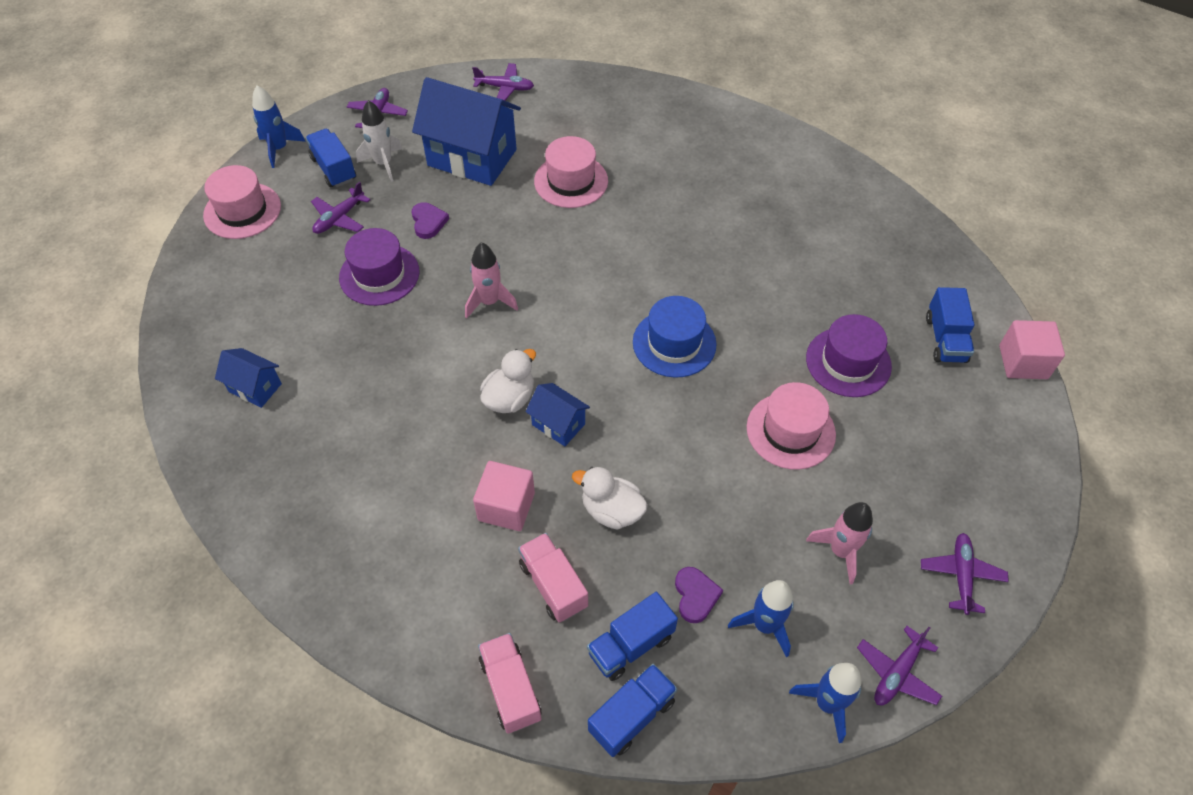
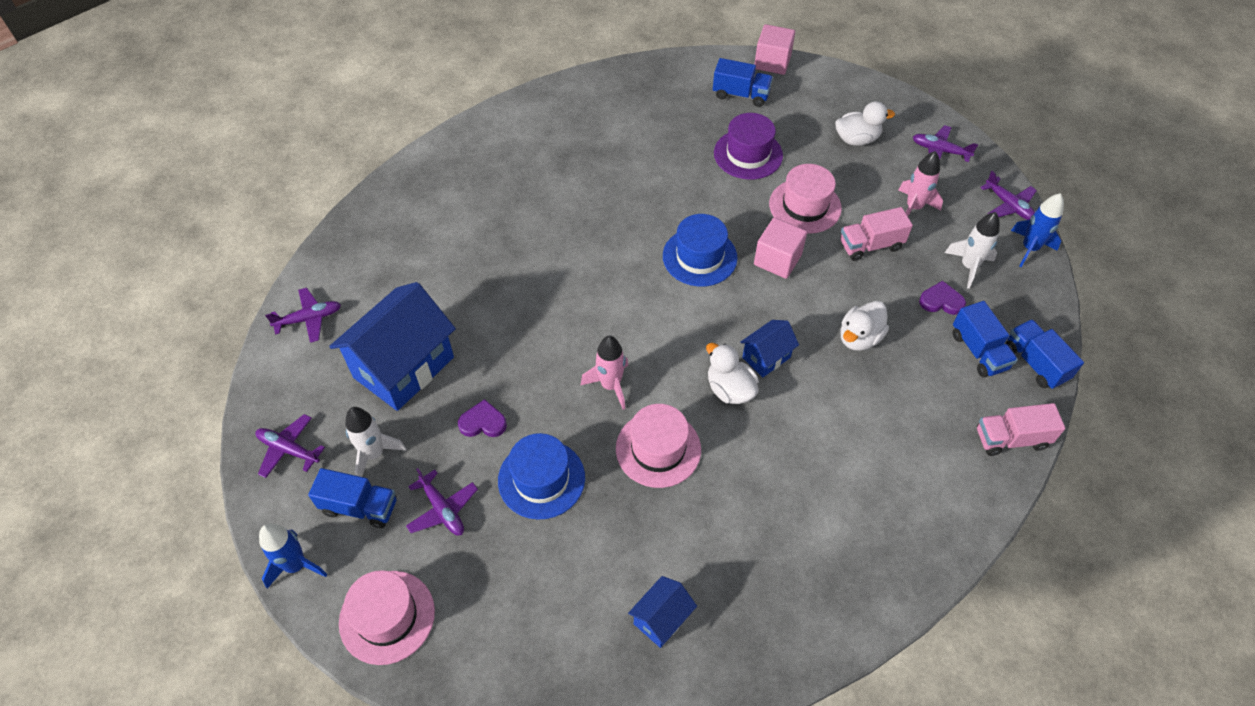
camera: 75 degrees left, 0 degrees up
(334, 169) = (360, 507): blue truck -> blue truck turned 150 degrees counterclockwise
(379, 274) = (541, 479): purple hat -> blue hat
(505, 88) = (309, 319): purple plane -> purple plane turned 45 degrees clockwise
(506, 506) = (844, 412): pink cube -> pink cube (777, 260)
(553, 585) = (923, 392): pink truck -> pink truck (870, 245)
(571, 181) = (476, 289): pink hat -> pink hat (658, 449)
(764, 625) = (968, 266): blue rocket -> white rocket
(932, 473) = (856, 139): none -> white duck

